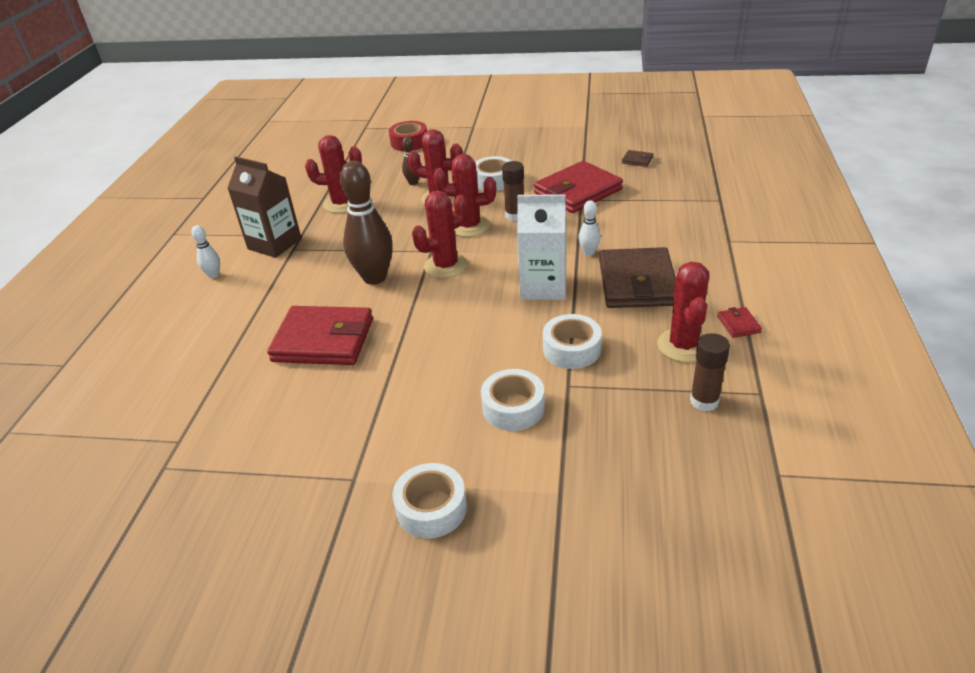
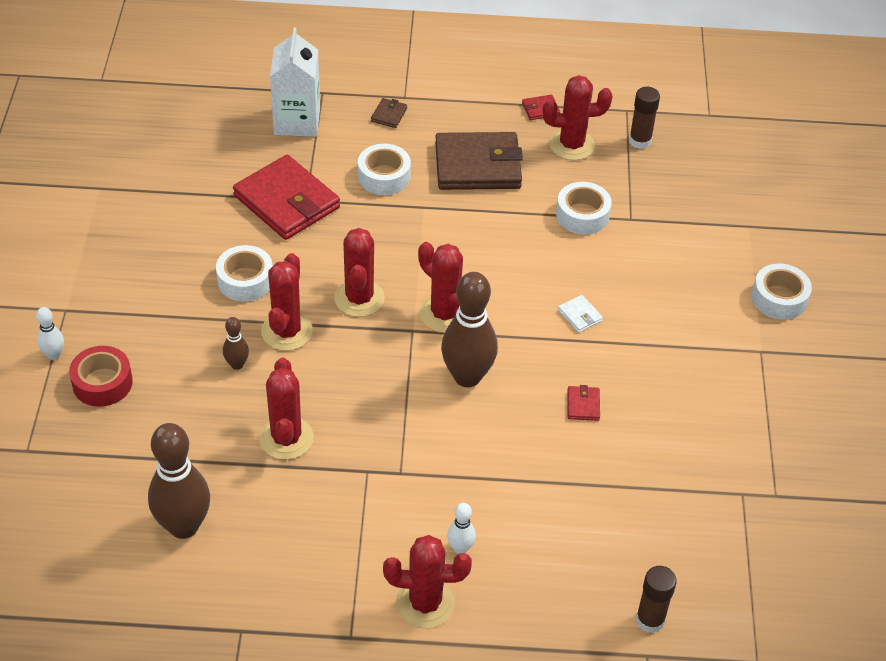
camera: 100 degrees left, 10 degrees up
(178, 261) = (425, 603): none -> red cactus
(274, 244) = (387, 496): brown carton -> none
(288, 175) = (184, 526): none -> brown bowling pin
(323, 340) = (583, 405): red wallet -> red wallet, size x0.40
(431, 342) = (580, 315): none -> white wallet
(513, 407) = (663, 253): white tape -> white tape (384, 176)
(515, 215) = (338, 257): brown glue stick -> brown glue stick (650, 620)
(543, 286) = (484, 233): white carton -> white carton (297, 121)
(589, 252) = (422, 197): white bowling pin -> white bowling pin (54, 355)
(637, 160) = (215, 146): brown wallet -> brown wallet (389, 115)

